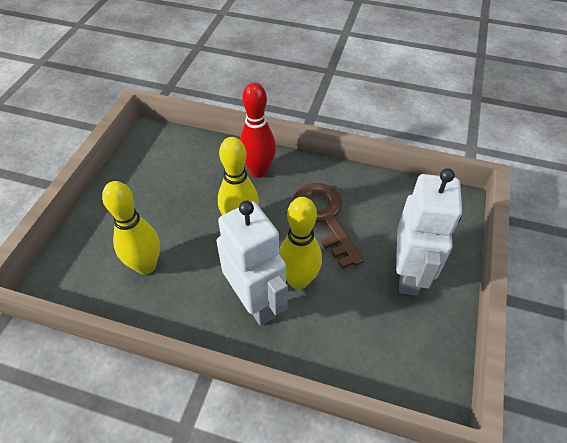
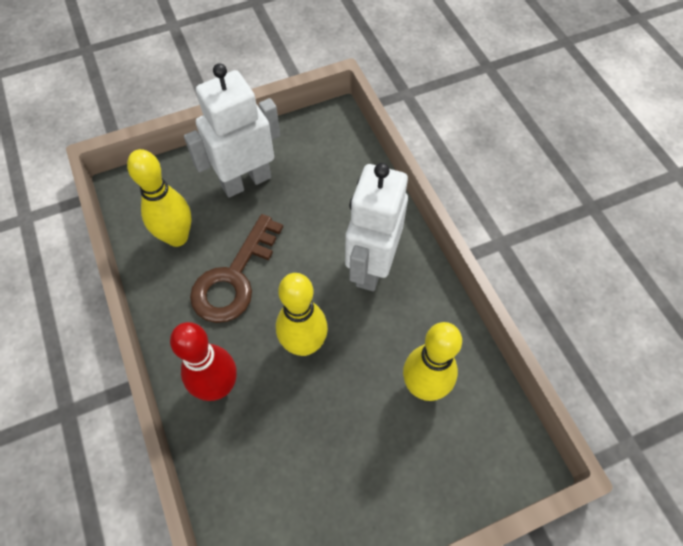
camera: 130 degrees left, 10 degrees up
(298, 280) = (322, 251): yellow bowling pin -> yellow bowling pin (177, 237)

